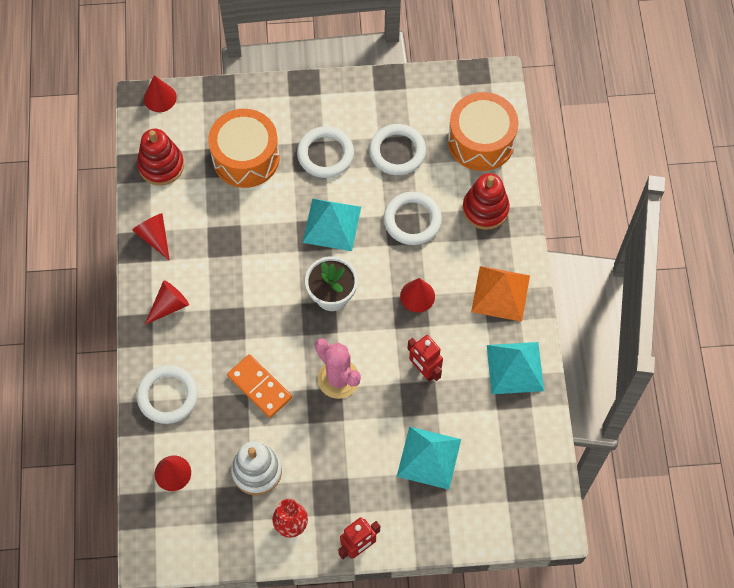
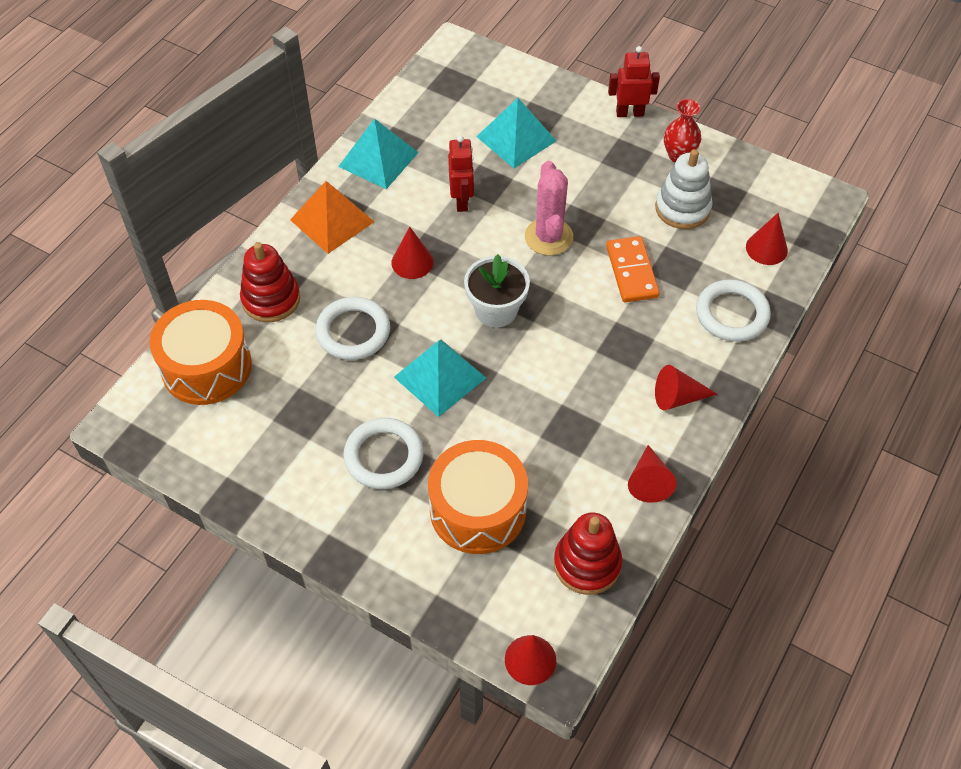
camera: 145 degrees left, 10 degrees down
(397, 152) = (303, 410): white ring -> none

